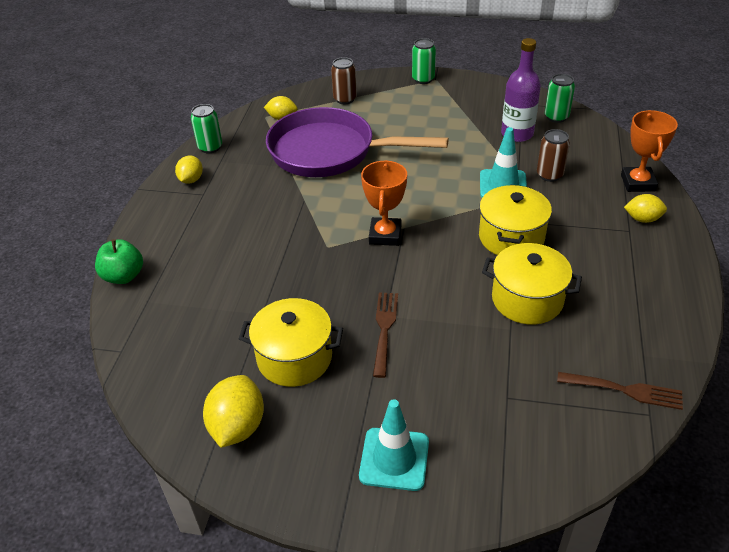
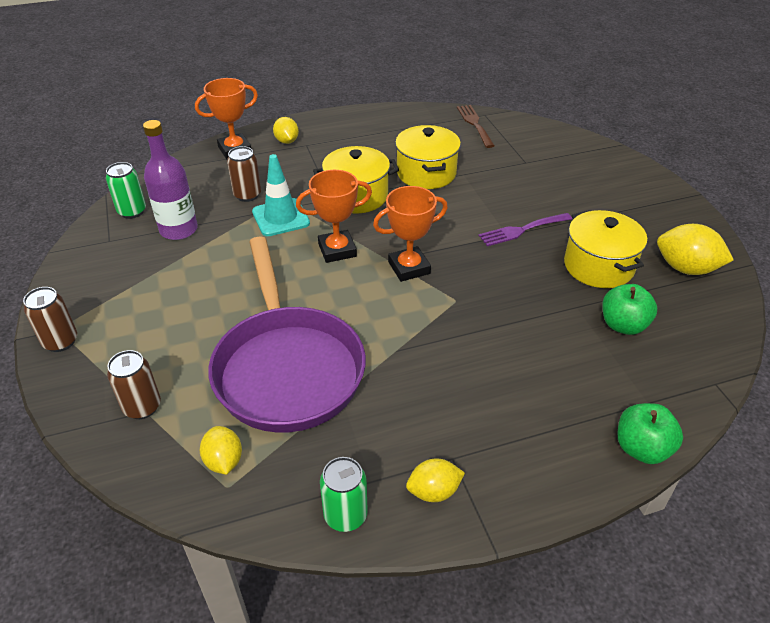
camera: 120 degrees left, 0 degrees up
(219, 331) = (623, 325): none -> green apple
(237, 426) = (686, 268): yellow lemon -> yellow lemon turned 45 degrees clockwise
(384, 329) = (522, 230): brown fork -> purple fork
(394, 459) = (621, 191): turquoise traffic cone -> none
(423, 79) = (60, 341): green can -> brown can
(436, 204) = (337, 250): none -> orange trophy

